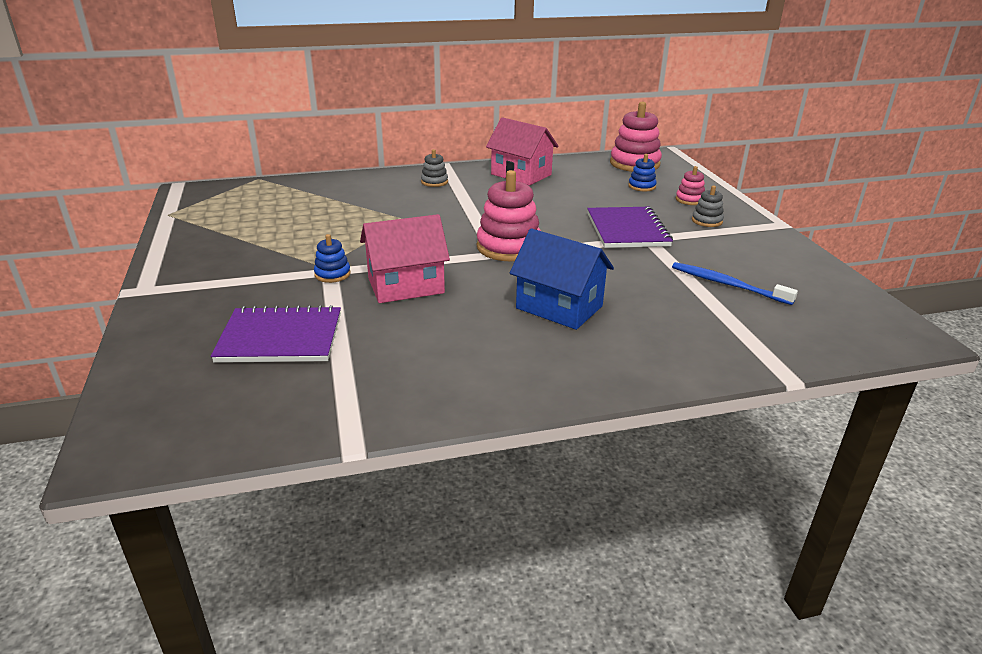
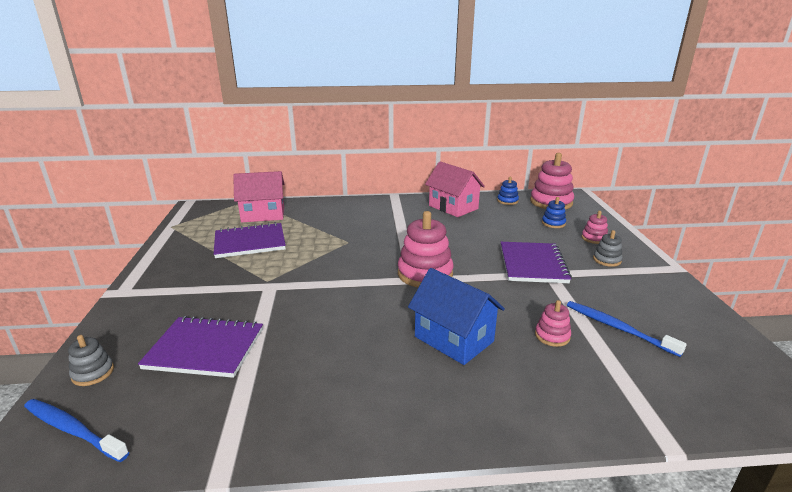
camera: 10 degrees right, 5 degrees down
(164, 423) = (72, 429): none -> blue toothbrush
(282, 226) = (250, 242): none -> purple notebook
(332, 274) = (271, 289): blue stacking toy -> blue stacking toy (507, 201)
(406, 286) = (327, 305): pink house -> pink house (263, 214)
(434, 182) = (381, 210): grey stacking toy -> grey stacking toy (93, 373)
(662, 296) = (552, 336): none -> pink stacking toy

